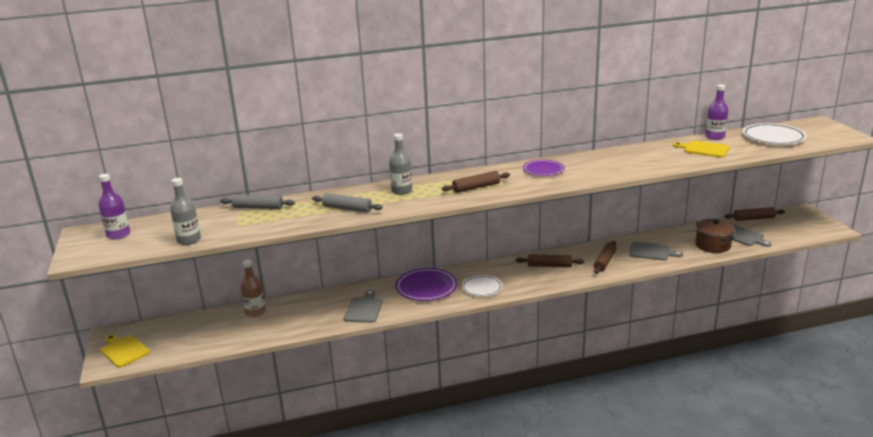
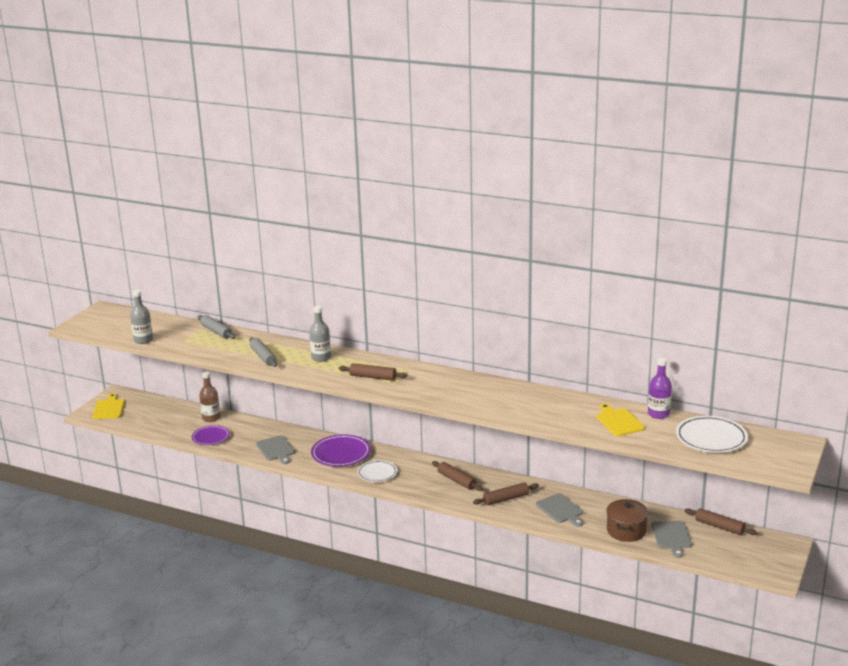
camera: 40 degrees right, 0 degrees up
(118, 235) = (116, 319): purple bottle -> none
(364, 309) = (276, 449): grey cutting board -> grey cutting board turned 105 degrees clockwise
(543, 170) = (449, 383): purple plate -> purple plate (211, 437)

